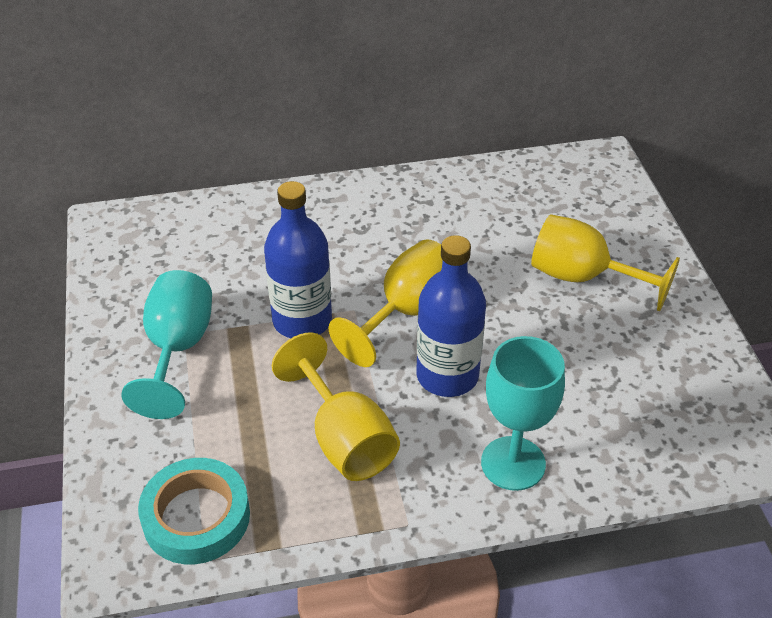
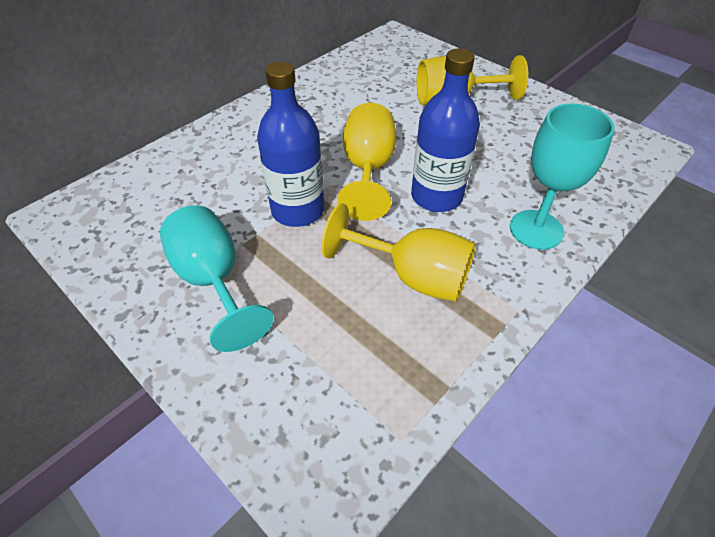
camera: 35 degrees left, 5 degrees up
(196, 517) = (359, 407): turquoise tape -> none

